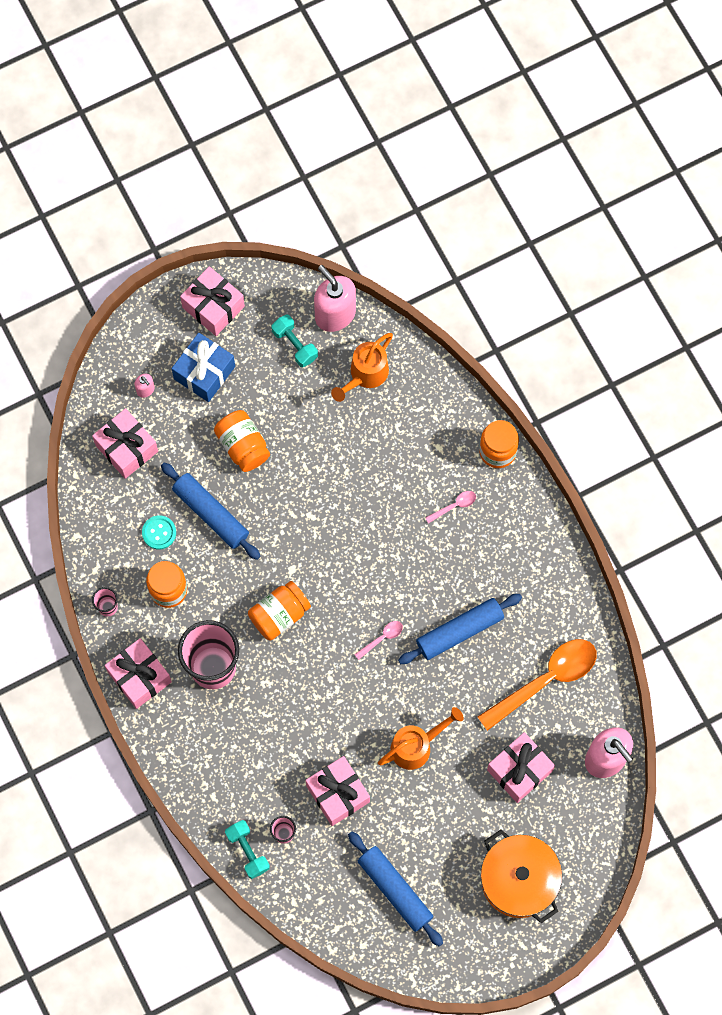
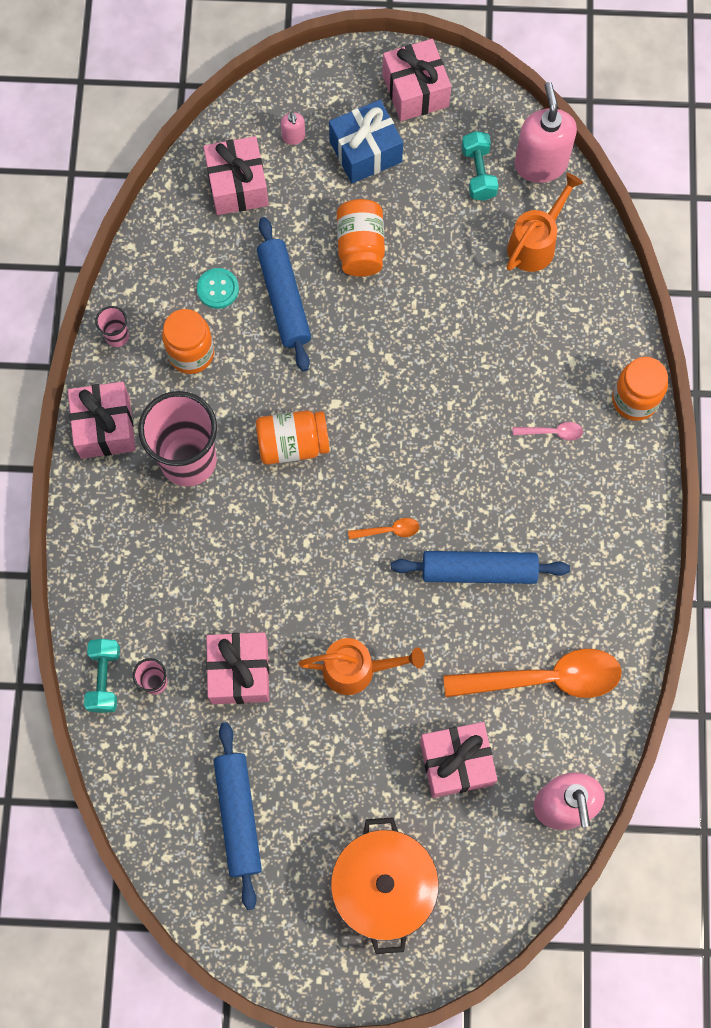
camera: 30 degrees right, 0 degrees up
(365, 375) = (536, 243): orange watering can -> orange watering can turned 150 degrees clockwise
(382, 638) = (389, 530): pink spoon -> orange spoon

